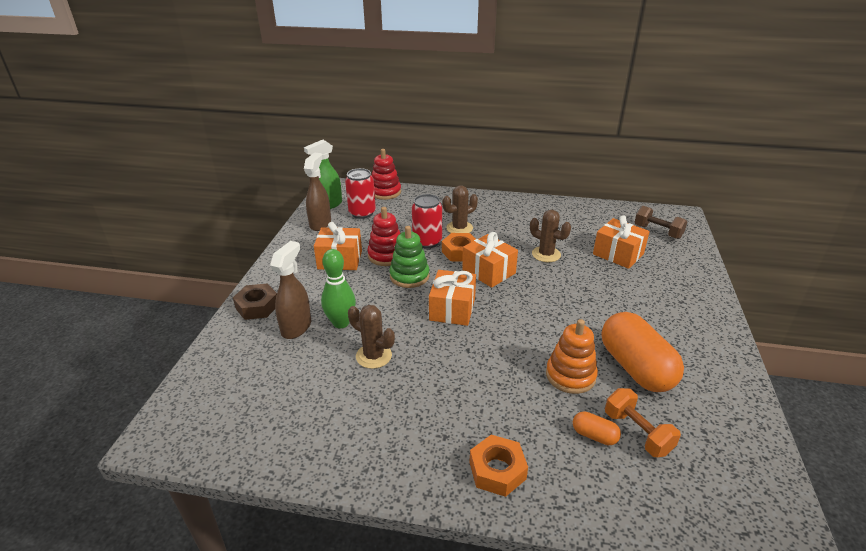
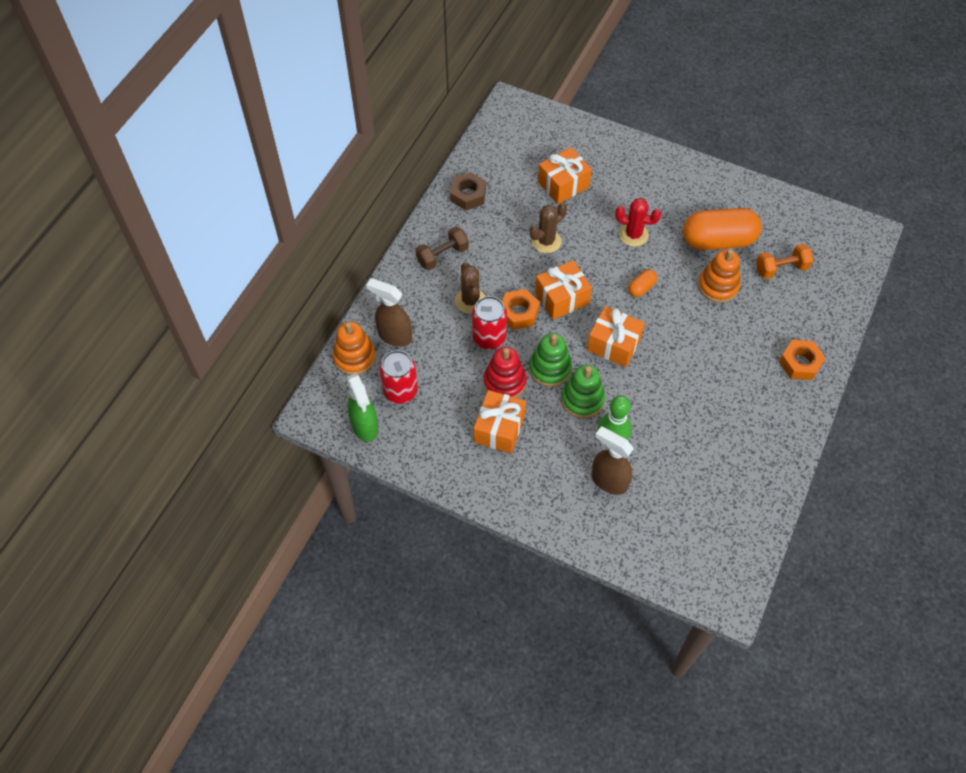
camera: 75 degrees left, 25 degrees up
(257, 306) = (565, 516): brown nut -> brown nut (468, 195)
(320, 223) = (410, 440): brown spray bottle -> brown spray bottle (394, 336)
(373, 356) = (665, 421): brown cactus -> none
(382, 299) = (582, 399): none -> green stacking toy
(385, 192) = (354, 357): red stacking toy -> orange stacking toy
(593, 303) = (633, 235): none -> red cactus
(594, 435) = (779, 295): orange capsule -> orange capsule (641, 288)
(657, 232) = (535, 137): brown dumbbell -> brown dumbbell (442, 255)

